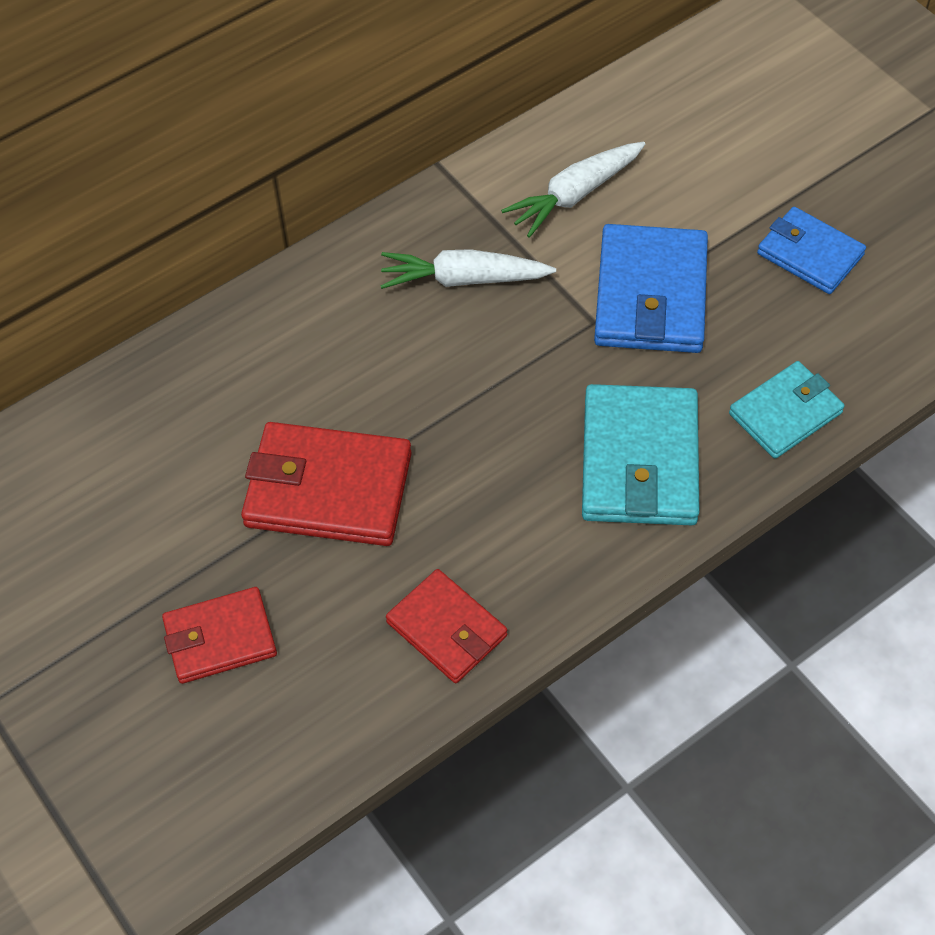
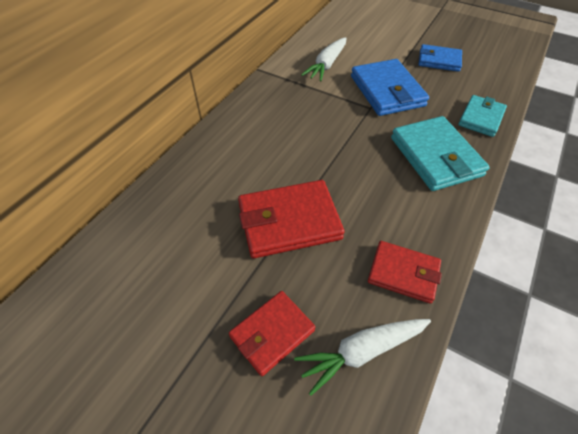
camera: 25 degrees left, 5 degrees down
(463, 279) = (298, 107): white carrot -> white carrot (361, 352)

